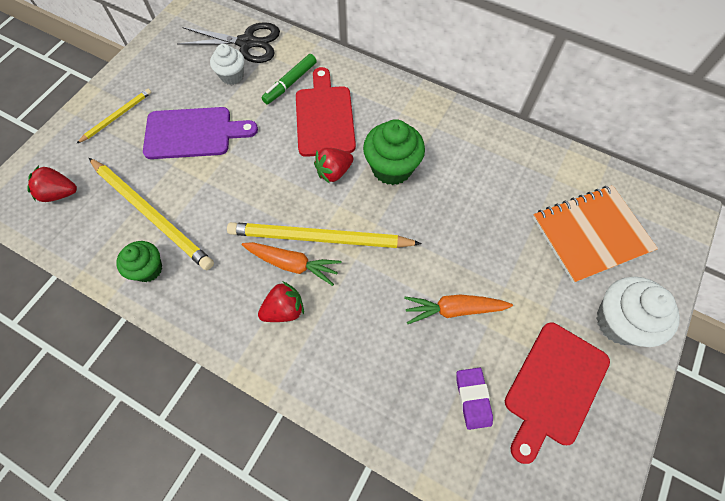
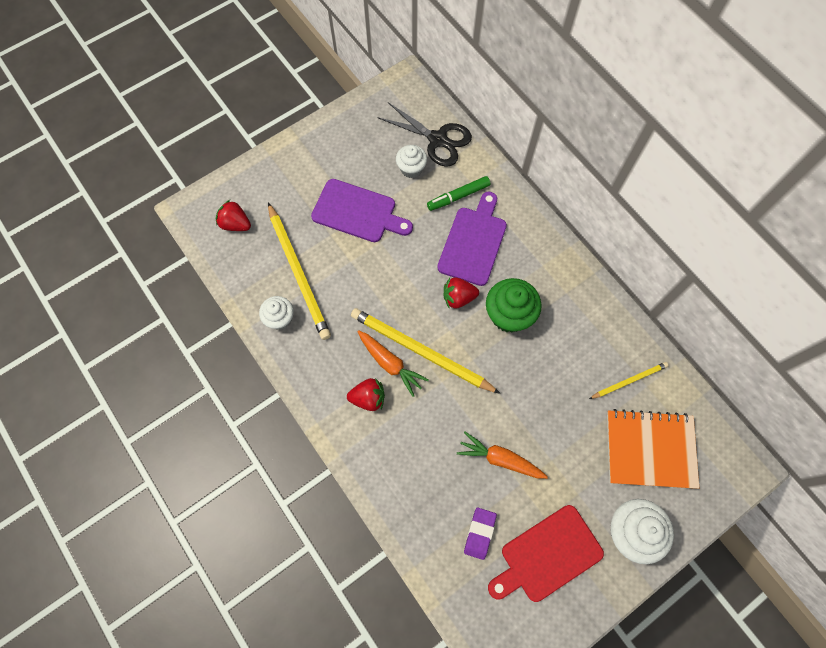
camera: 25 degrees right, 5 degrees up
(117, 116) = (302, 170): yellow pencil -> yellow pencil (629, 381)
(148, 269) = (280, 318): green cupcake -> white cupcake
(325, 117) = (473, 242): red cutting board -> purple cutting board

